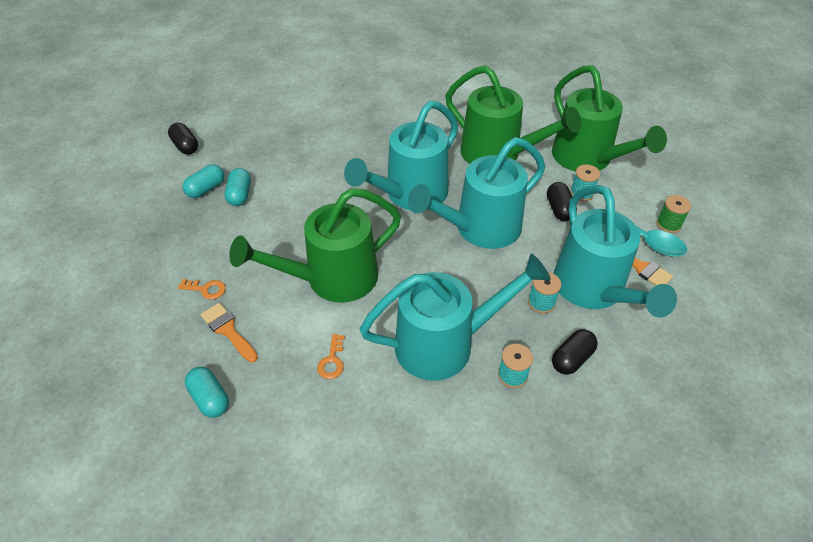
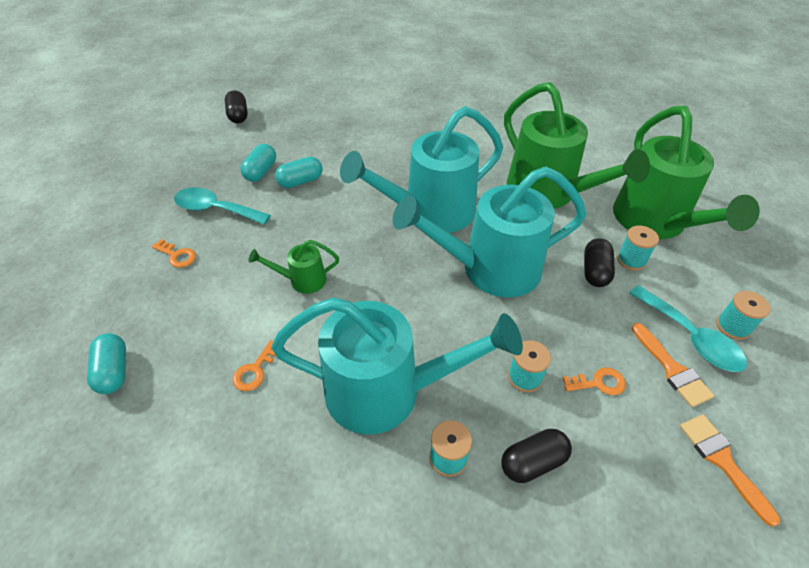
camera: 20 degrees right, 0 degrees up
(206, 189) = (233, 159): turquoise capsule -> turquoise capsule (300, 181)
(217, 239) = (215, 209): none -> turquoise spoon
(228, 330) = (172, 304): orange brush -> orange brush (722, 461)
(331, 279) = (302, 280): green watering can -> green watering can, size x0.45
(594, 291) = (598, 383): turquoise watering can -> orange key
(668, 224) = (732, 326): green spool -> turquoise spool

